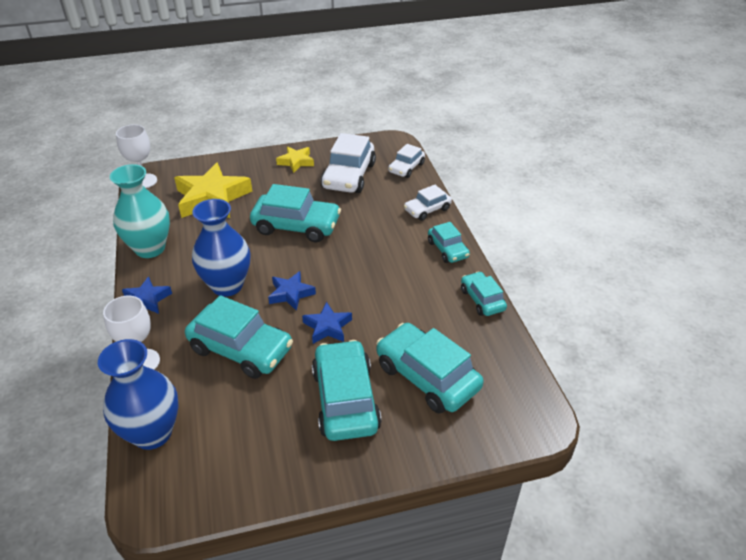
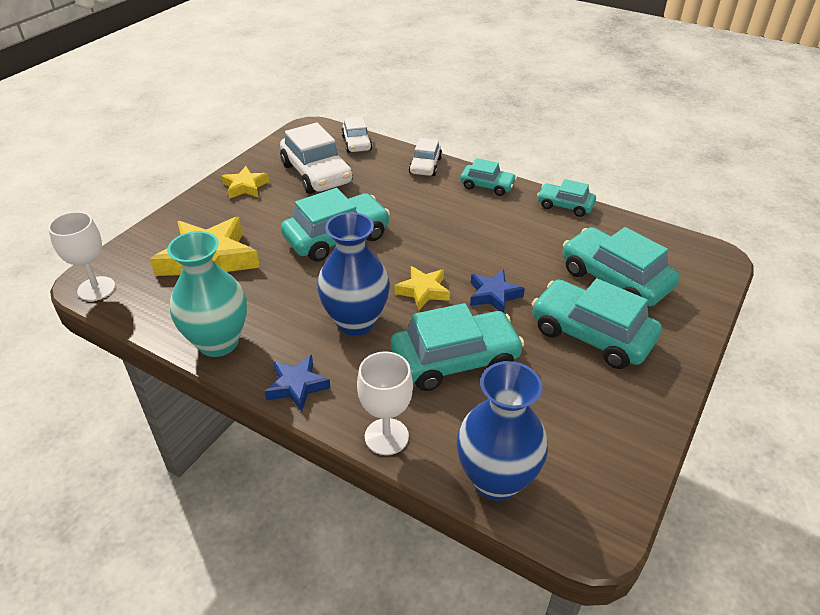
camera: 45 degrees left, 0 degrees up
(291, 294) = (423, 291): blue star -> yellow star
(427, 377) = (615, 279): turquoise car -> turquoise car turned 45 degrees clockwise

